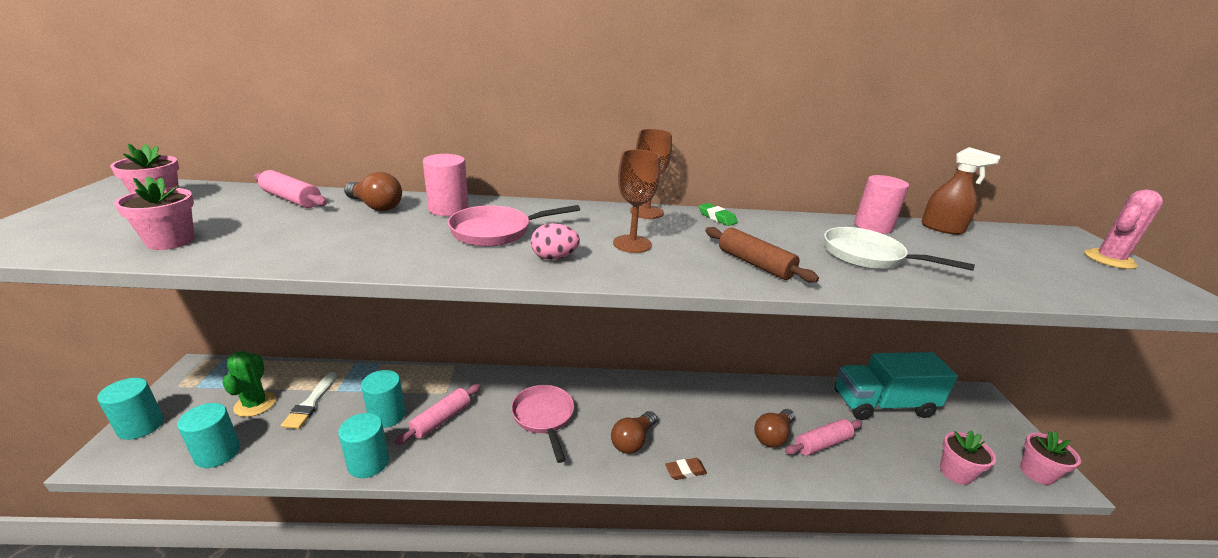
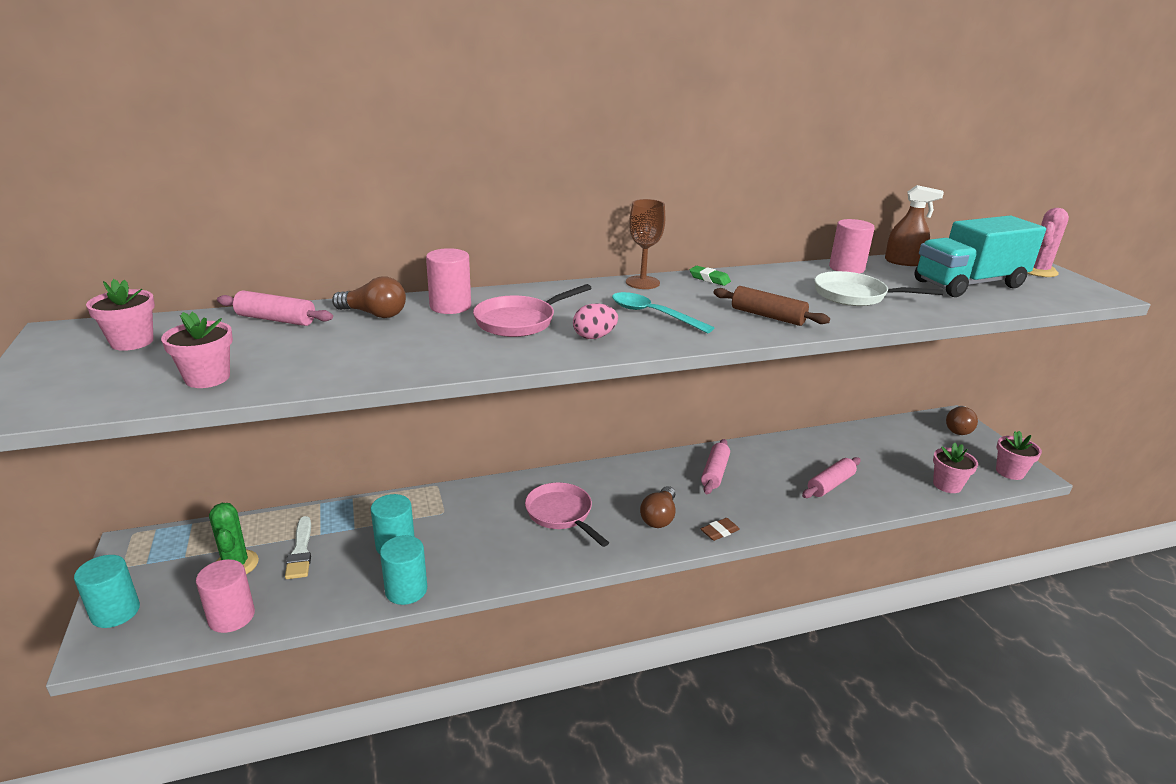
camera: 15 degrees left, 0 degrees up
(217, 453) = (231, 616): turquoise cylinder -> pink cylinder
(441, 419) = (456, 537): pink rolling pin -> pink rolling pin (714, 473)
(632, 244) = (652, 314): brown goblet -> turquoise spoon
(773, 436) = (785, 487): brown light bulb -> brown light bulb (958, 428)
(883, 404) = (871, 441): turquoise truck -> turquoise truck (969, 284)

